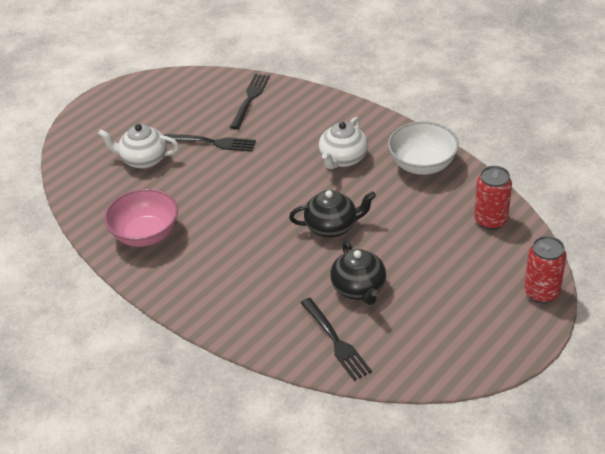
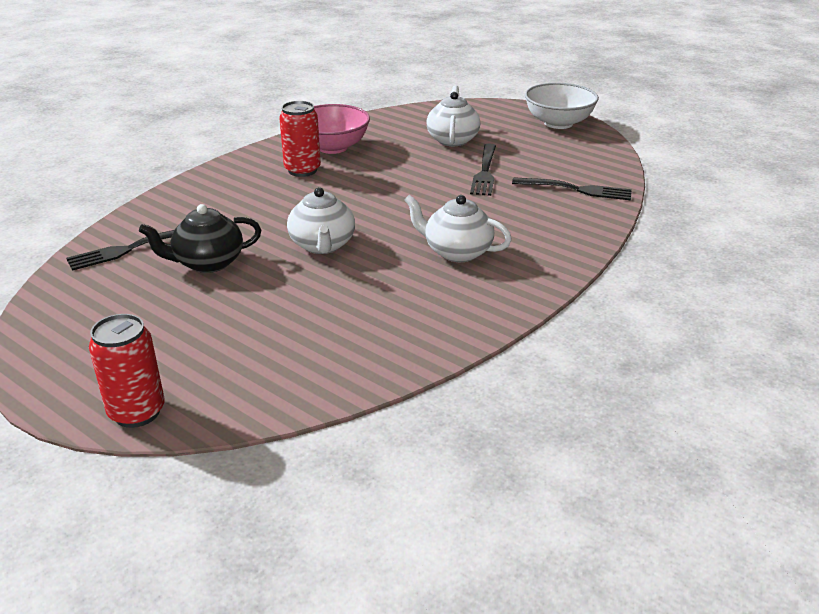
camera: 85 degrees right, 10 degrees down
(332, 227) = (322, 245): black teapot -> white teapot
(422, 165) = (445, 314): white bowl -> white bowl (558, 123)
(490, 221) = (308, 372): red can -> red can (302, 170)

